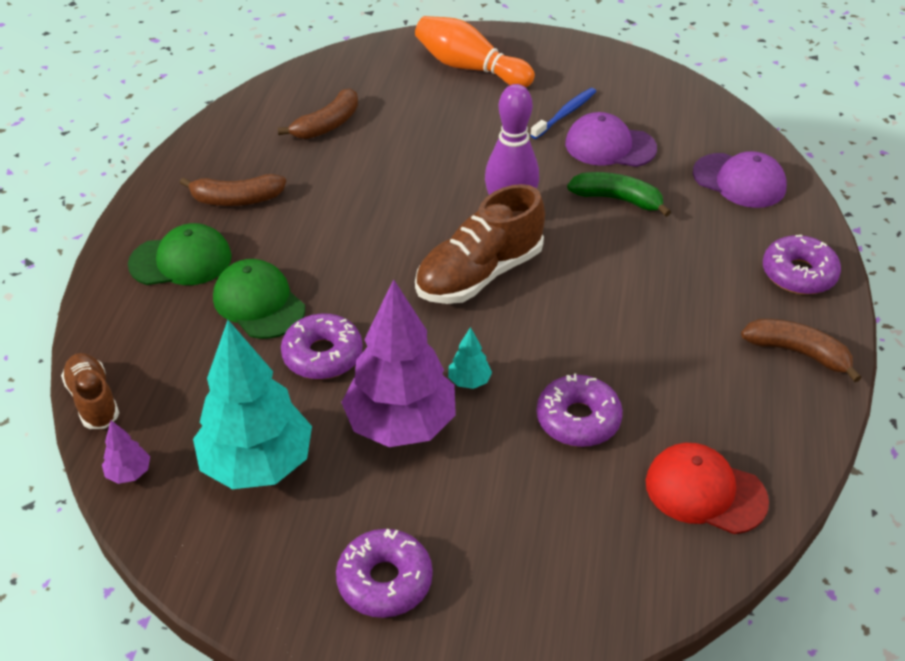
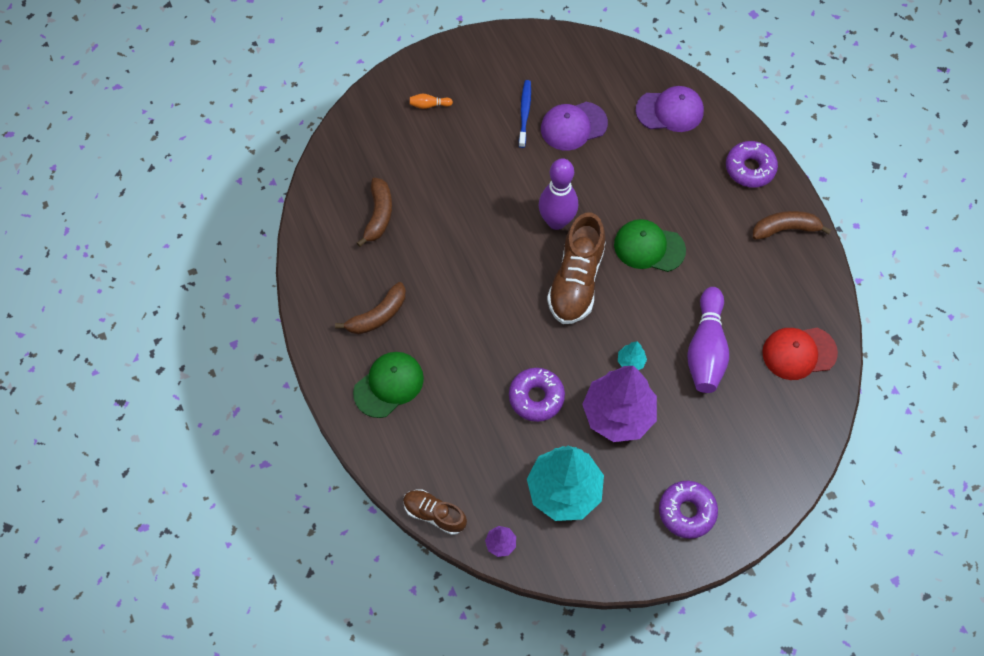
camera: 35 degrees left, 20 degrees up
(259, 303) = (466, 385): green cap -> green cap (649, 247)
(470, 68) = (429, 105): orange bowling pin -> orange bowling pin, size x0.41
(578, 419) = (706, 349): purple donut -> purple bowling pin
(617, 199) = (611, 170): green banana -> none

